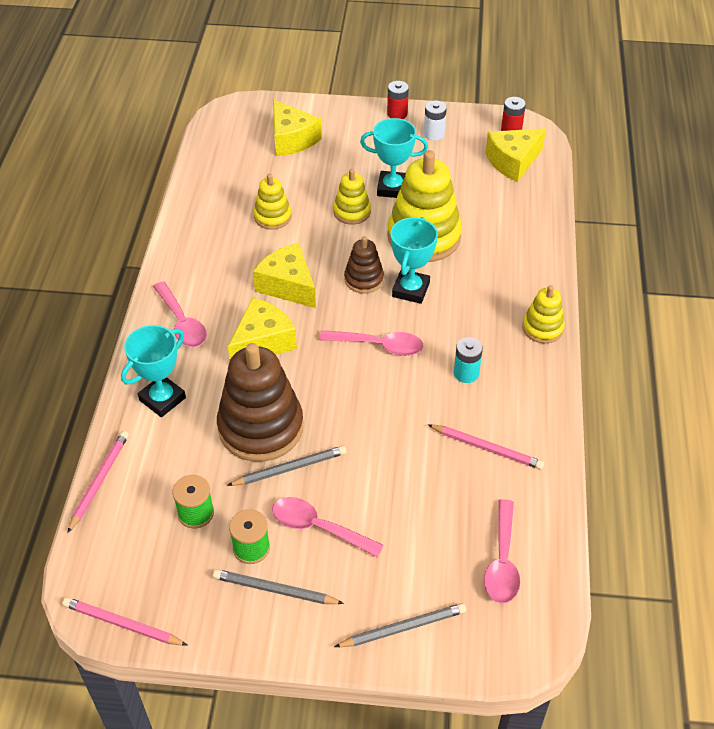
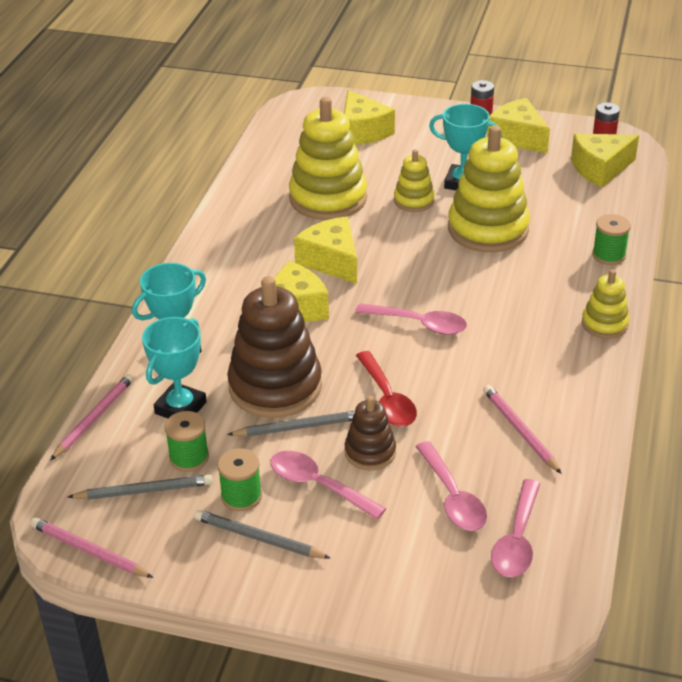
camera: 10 degrees right, 10 degrees down
(182, 323) = (212, 284): pink spoon -> pink spoon (453, 497)
(272, 217) = (328, 198): yellow stacking toy -> yellow stacking toy, size x1.92
(364, 279) = (414, 262): brown stacking toy -> brown stacking toy (370, 452)
(364, 429) = (387, 399): none -> red spoon
(403, 628) = (392, 590): grey pencil -> grey pencil (144, 491)
(410, 290) = (464, 276): turquoise trophy -> turquoise trophy (180, 408)
(434, 134) = (517, 137): white battery -> yellow cheese
(466, 373) = (510, 358): turquoise battery -> none
(487, 448) = (520, 430): pink pencil -> pink pencil turned 150 degrees counterclockwise
(535, 254) = (608, 255): none -> green spool

